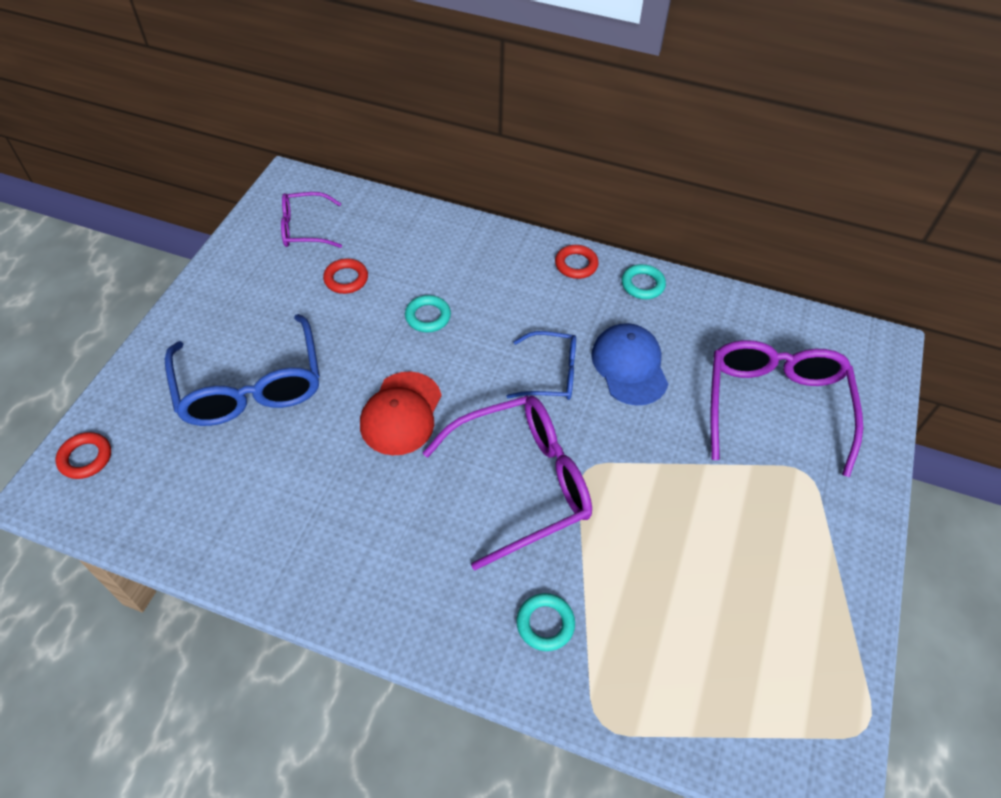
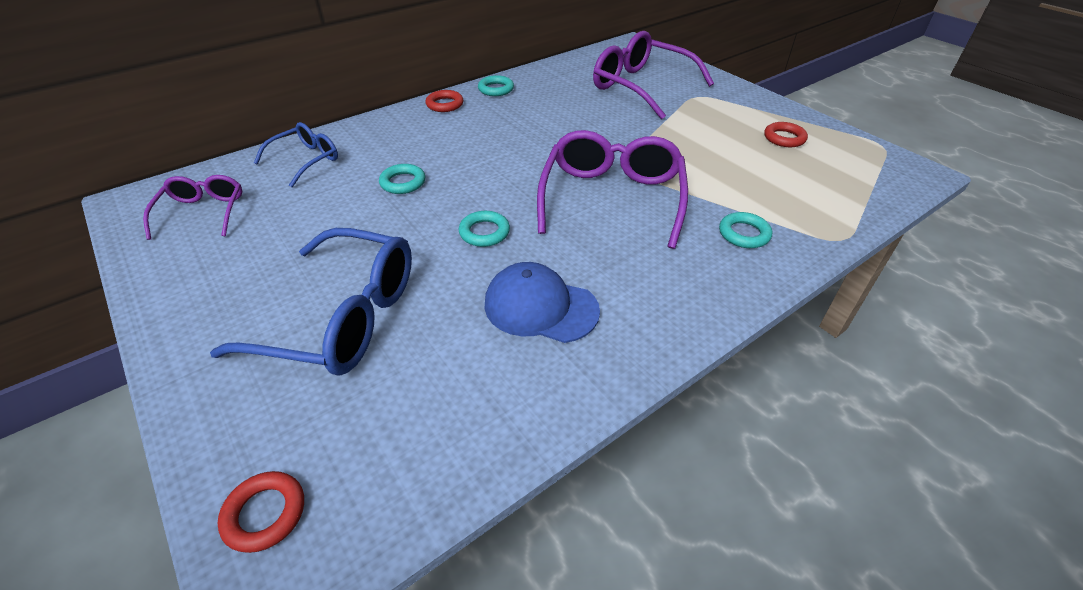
camera: 55 degrees left, 10 degrees down
(304, 228) = (203, 212): purple glasses -> purple glasses turned 150 degrees clockwise
(346, 279) = (300, 210): red ring -> red ring (784, 138)
(401, 413) = (484, 232): red cap -> turquoise ring
(551, 374) = (528, 149): blue glasses -> blue glasses (306, 160)
(629, 366) = (557, 119): blue cap -> blue cap (540, 307)

